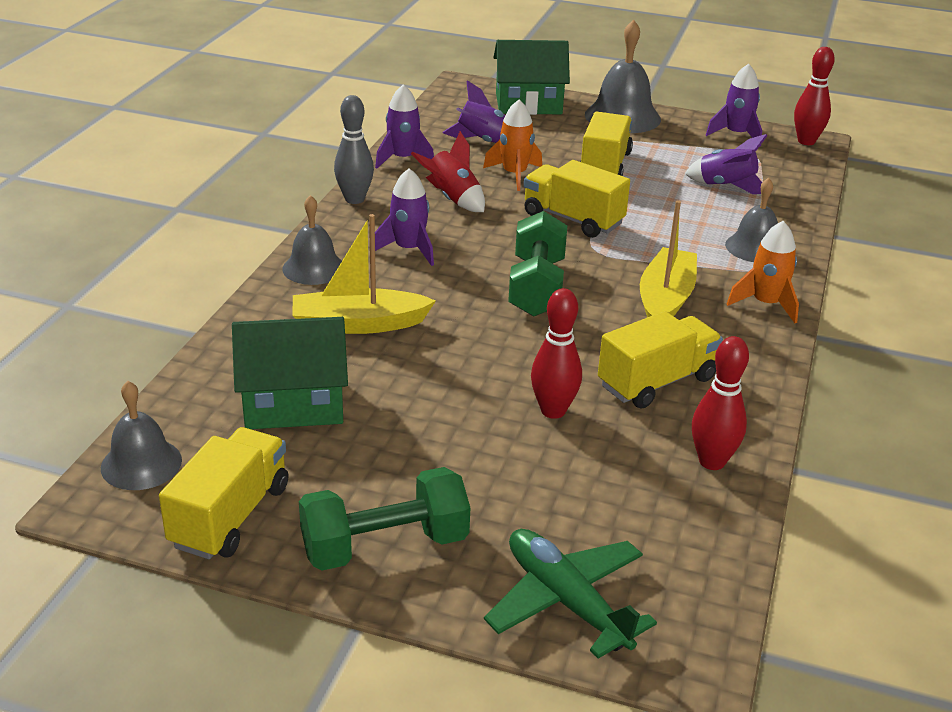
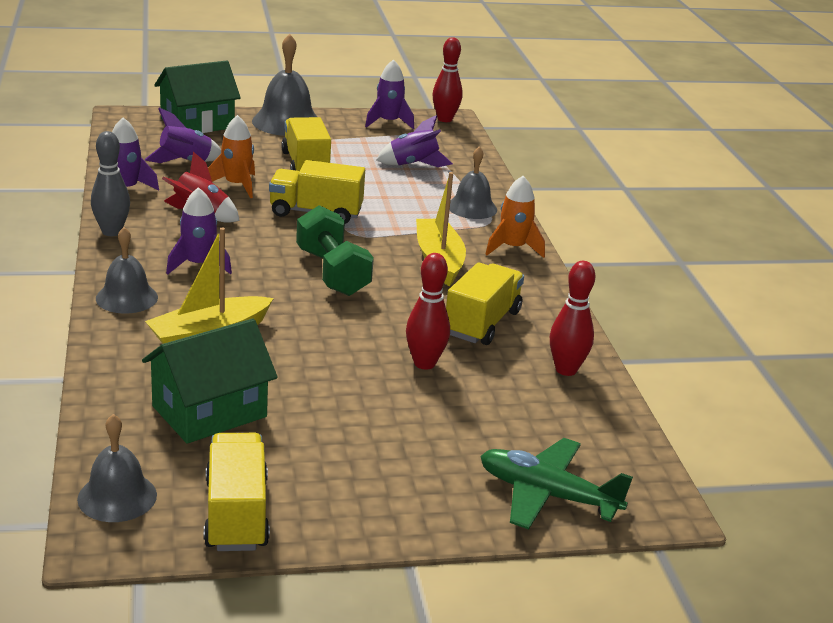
camera: 30 degrees left, 5 degrees down
(385, 546) = (382, 498): green dumbbell -> none

